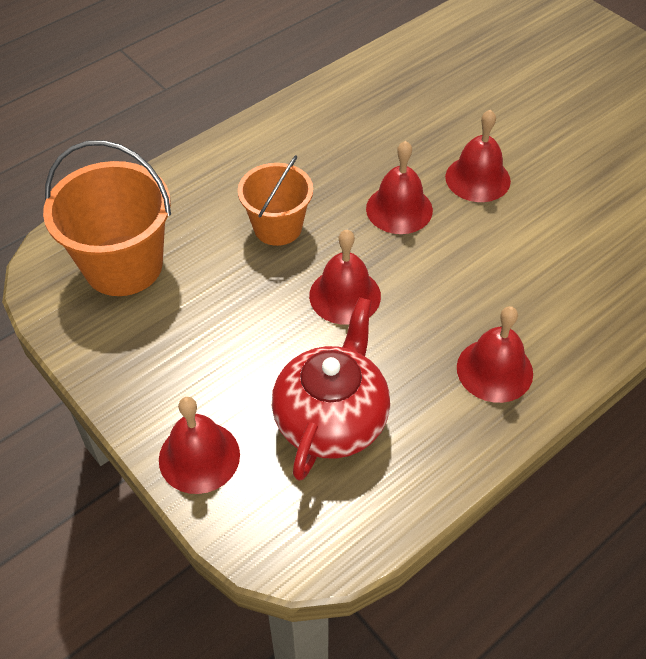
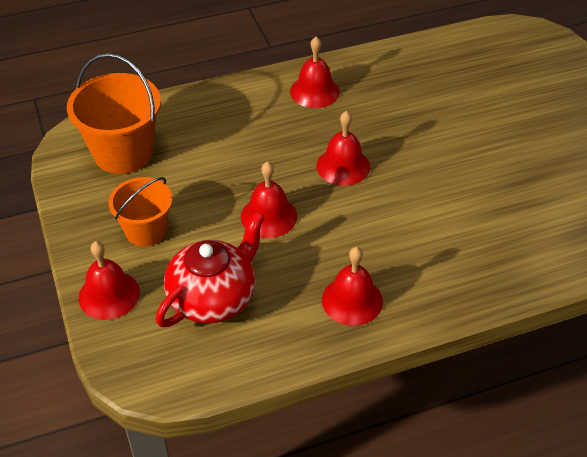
camera: 20 degrees right, 5 degrees down
(277, 227) = (245, 155): orange bucket -> orange bucket (146, 230)
(477, 178) = (416, 159): red bell -> red bell (314, 91)

